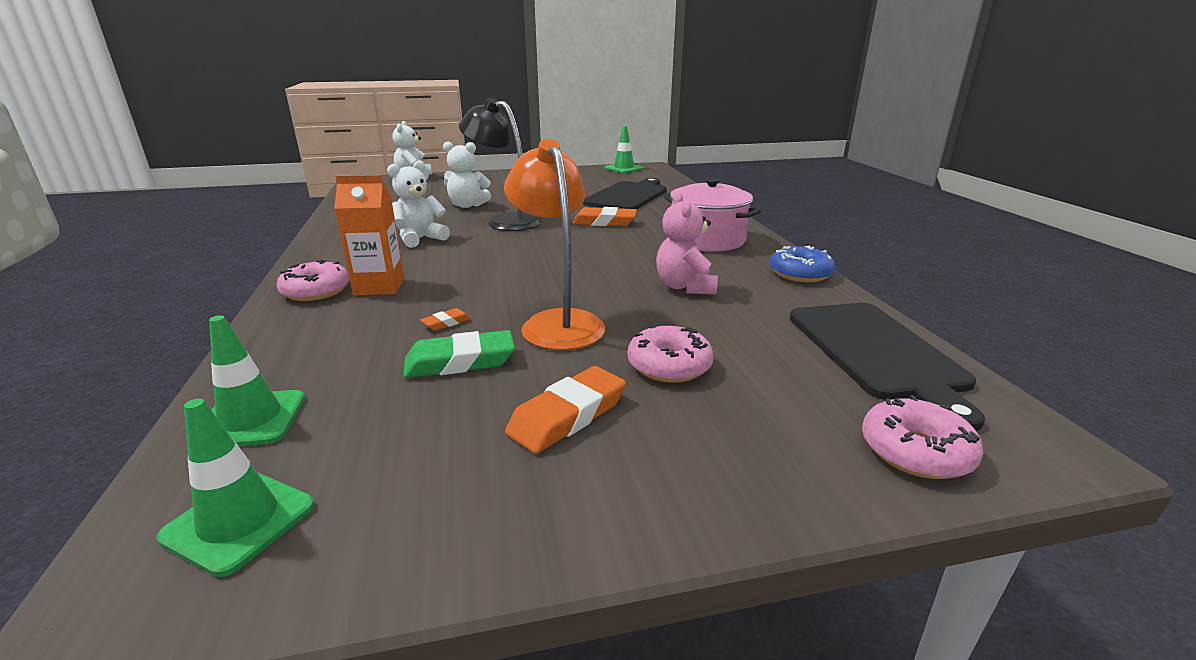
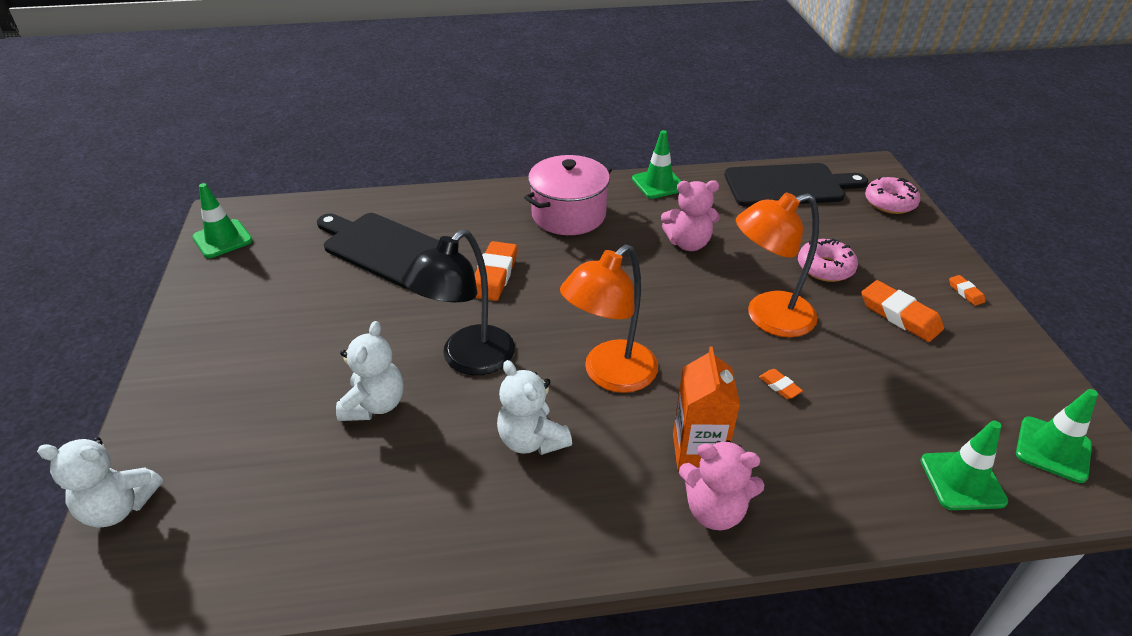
camera: 85 degrees left, 15 degrees up
(316, 291) = (714, 510): pink donut -> pink teddy bear
(460, 362) = (846, 371): green eraser -> none
(480, 258) = (610, 375): none -> orange lamp
(642, 502) = (965, 292): none -> orange eraser
(800, 274) = (658, 184): blue donut -> green traffic cone

